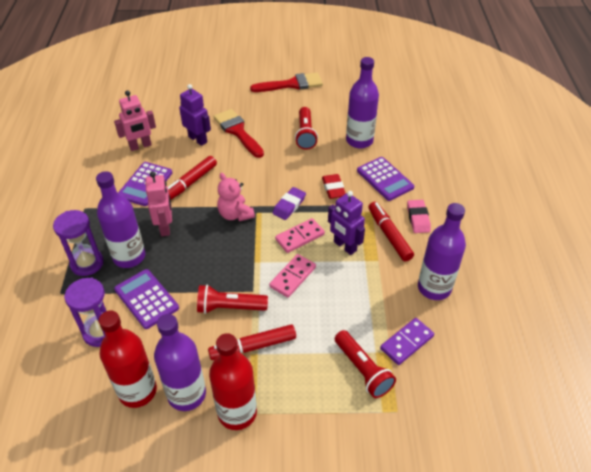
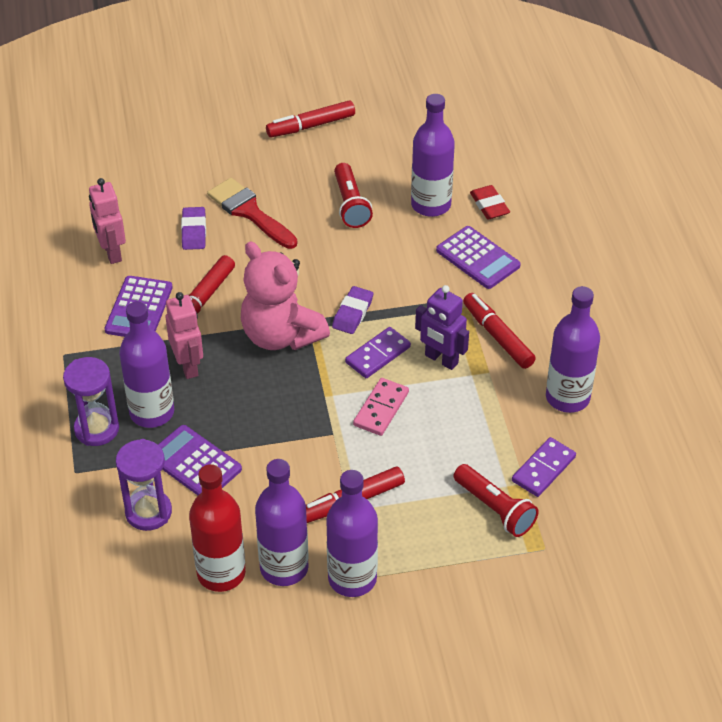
camera: 10 degrees left, 0 degrees up
(140, 146) = (111, 252): pink robot -> pink robot turned 105 degrees clockwise
(198, 139) = (194, 231): purple robot -> purple eraser
(230, 307) = (308, 458): red flashlight -> none
(235, 214) = (281, 335): pink teddy bear -> pink teddy bear, size x1.67
(237, 412) = (352, 578): red bottle -> purple bottle
(292, 84) = (310, 126): red brush -> red marker
(300, 237) = (378, 355): pink domino -> purple domino
(333, 188) = (409, 281): red eraser -> red eraser (489, 205)
(418, 218) = (532, 308): pink eraser -> none

